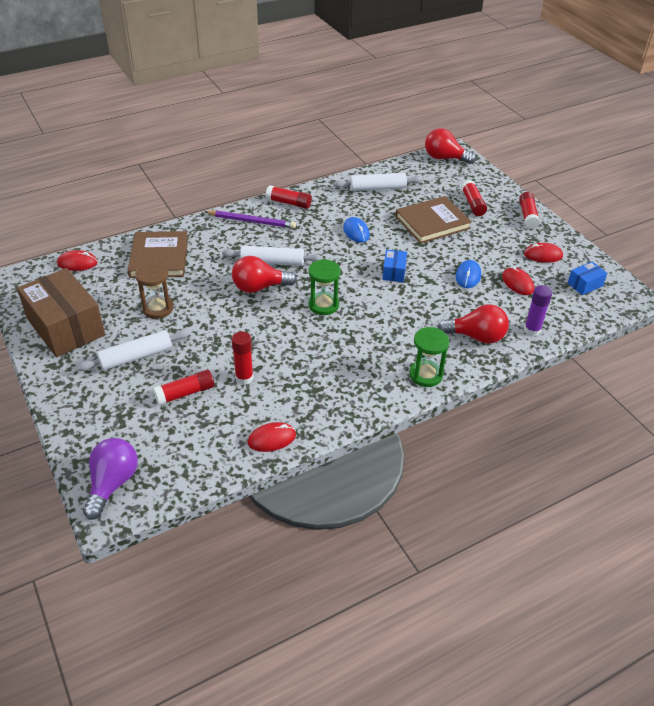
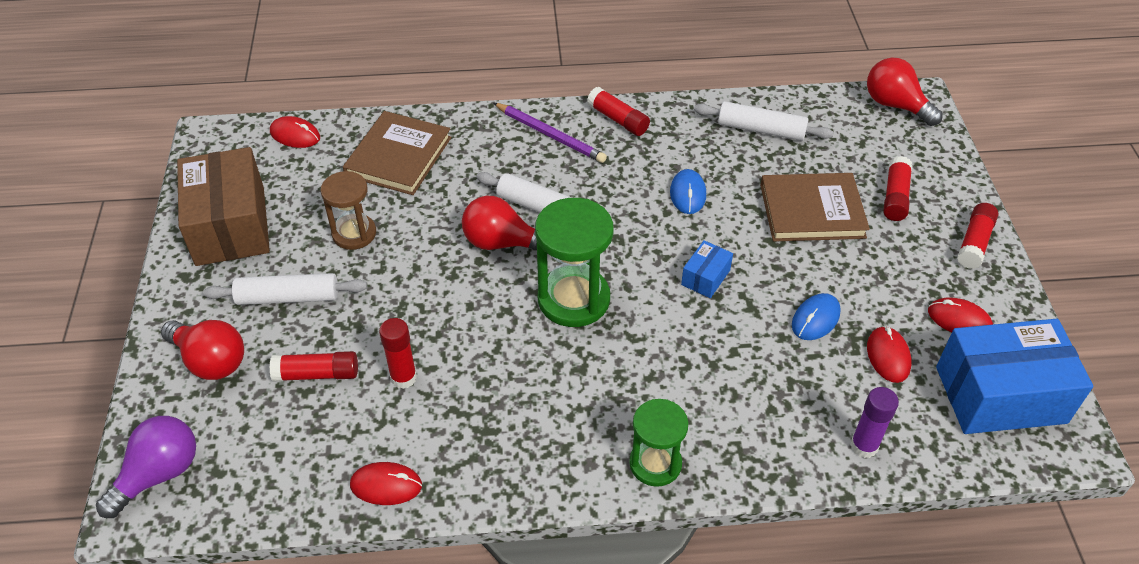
camera: 25 degrees right, 5 degrees up
(323, 305) = (573, 299): green hourglass -> green hourglass, size x1.56
(476, 337) = (768, 427): red light bulb -> red light bulb (210, 361)
(585, 284) = (1000, 394): blue box -> blue box, size x2.26

